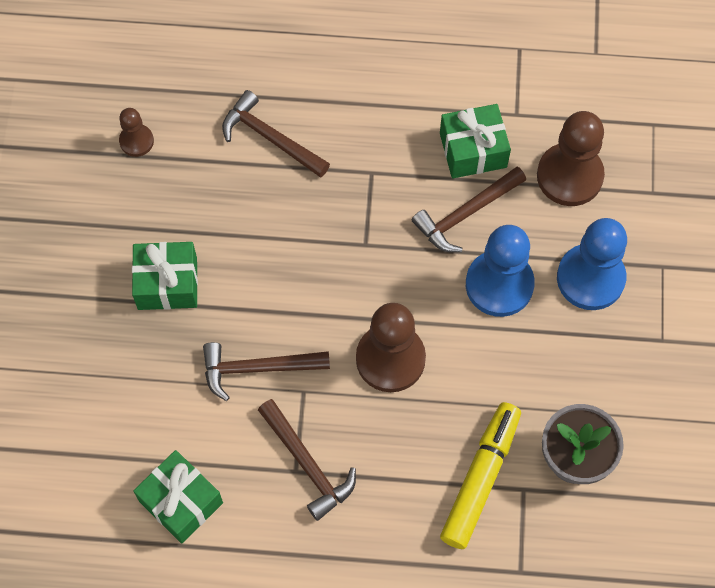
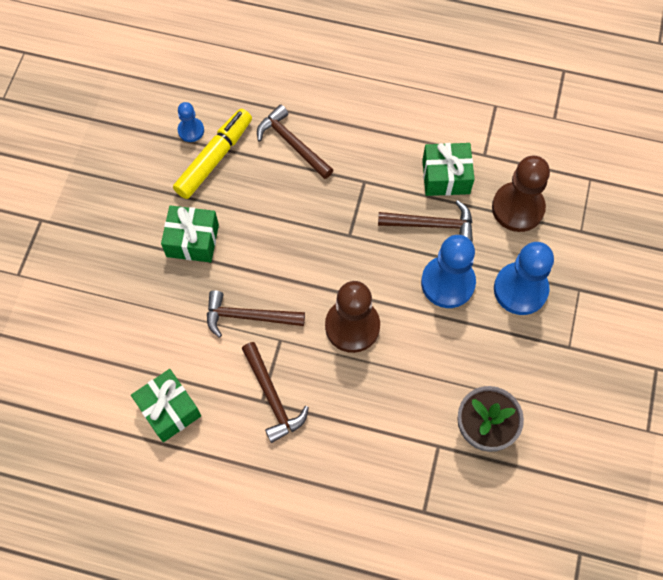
camera: 10 degrees right, 0 degrees up
(136, 141) = (191, 130): brown pawn -> blue pawn
(466, 214) = (431, 224): brown hammer -> brown hammer turned 150 degrees counterclockwise
(481, 478) = (406, 432): yellow marker -> yellow marker (214, 158)

